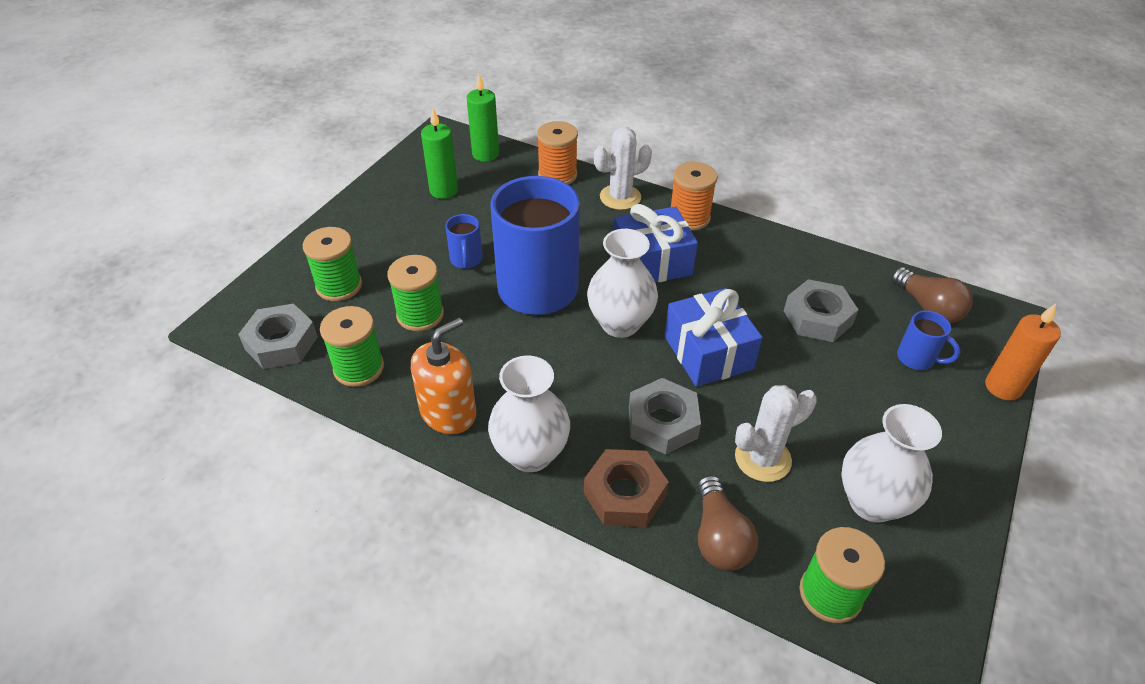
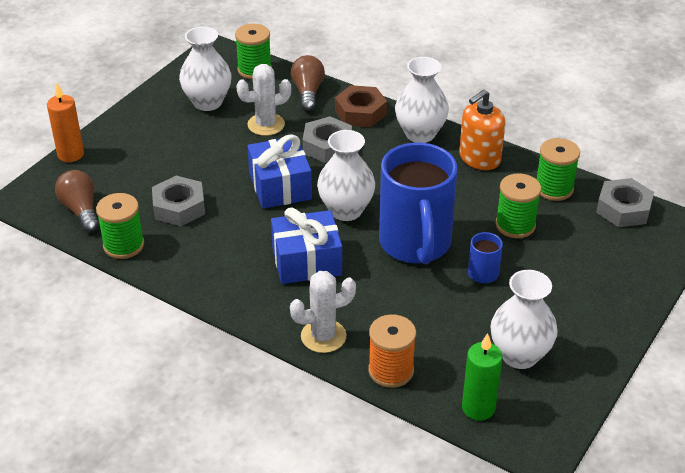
camera: 175 degrees left, 5 degrees down
(339, 286) = (595, 253): green spool -> green spool (123, 245)
(444, 191) = (519, 355): green candle -> white vase
(689, 218) = (256, 307): orange spool -> none
(917, 358) = (119, 175): blue mug -> none

